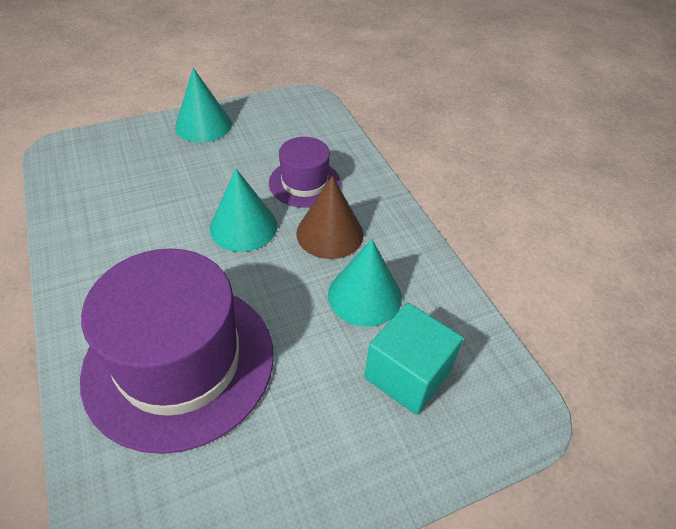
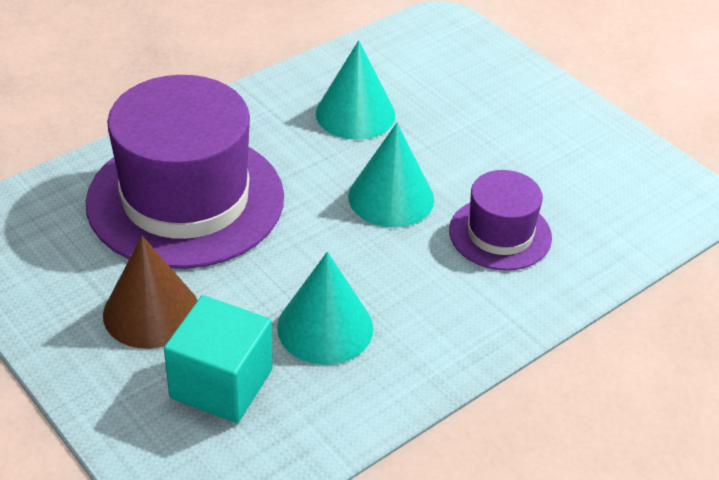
camera: 75 degrees right, 5 degrees down
(203, 125) = (559, 115): turquoise cone -> turquoise cone (355, 114)
(330, 233) = (416, 276): brown cone -> brown cone (151, 312)

